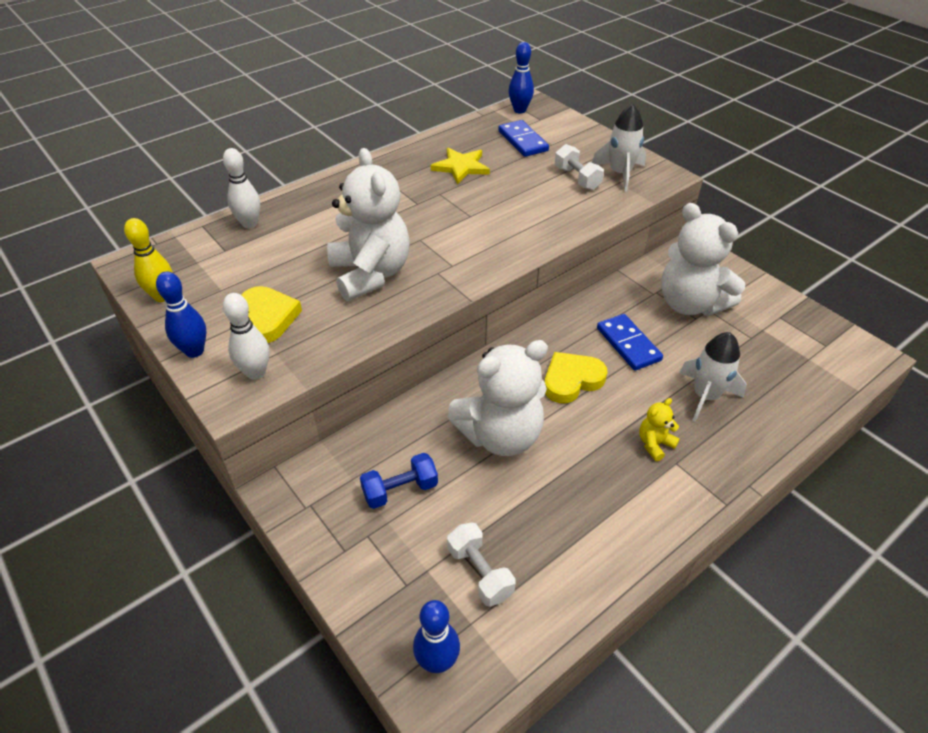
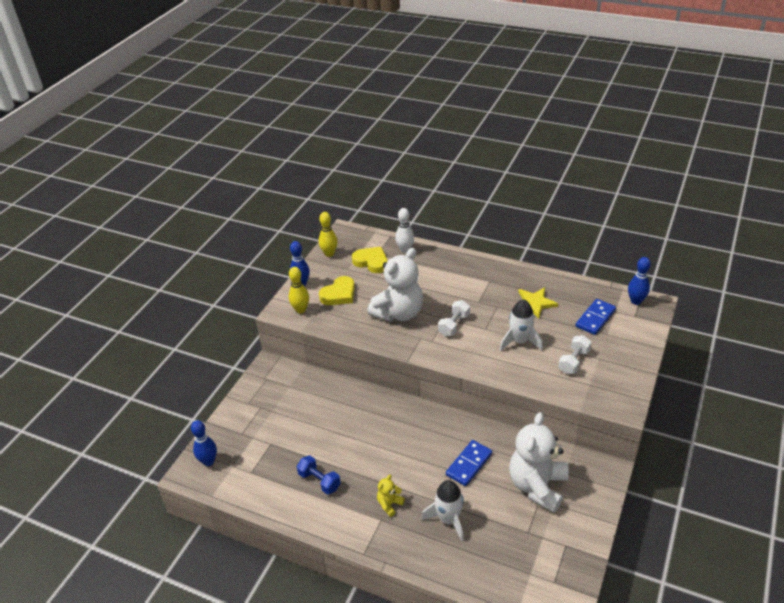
camera: 65 degrees right, 5 degrees down
(256, 372) = (301, 310): white bowling pin -> yellow bowling pin
(400, 490) = (293, 406): blue dumbbell -> blue dumbbell (319, 481)
(480, 572) = (261, 458): white dumbbell -> white dumbbell (454, 325)
(500, 435) = (352, 431): white teddy bear -> none
(571, 380) = (416, 447): yellow heart -> yellow heart (371, 262)
(620, 174) = (601, 381): white rocket -> white rocket (520, 341)
(654, 444) = (389, 504): yellow teddy bear -> yellow teddy bear turned 75 degrees counterclockwise

